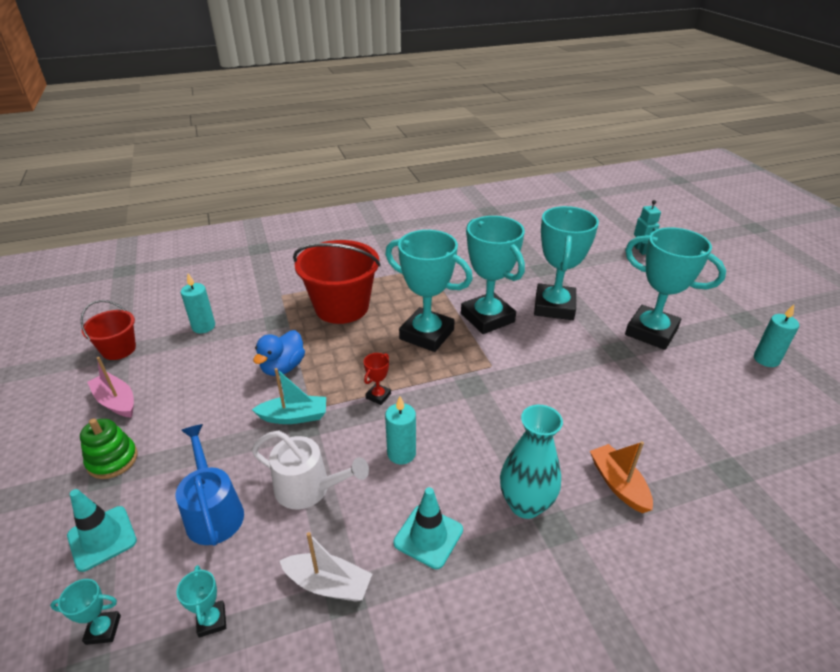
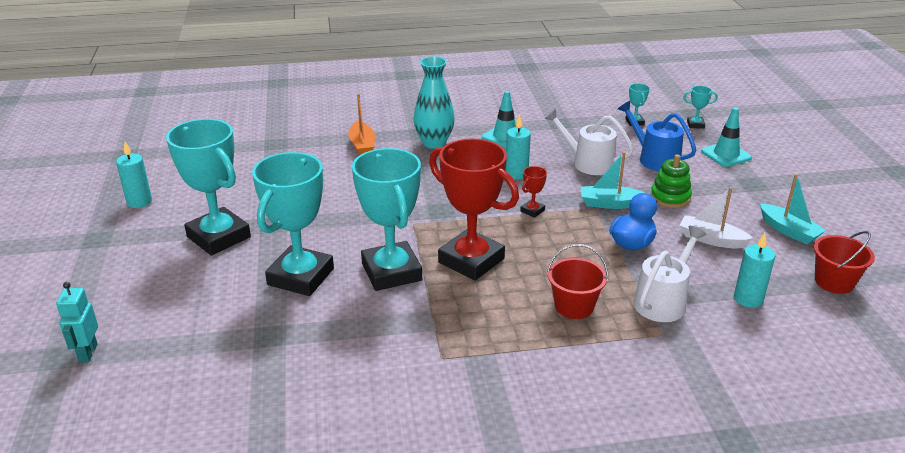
camera: 170 degrees left, 5 degrees down
(112, 460) = (754, 191): green stacking toy -> green stacking toy (670, 197)
(116, 401) = (789, 231): pink boat -> turquoise boat
(213, 512) = (655, 159): blue watering can -> blue watering can turned 150 degrees clockwise
(272, 318) = (663, 301): none -> white watering can
(328, 584) = (569, 127): white boat -> white boat (711, 239)
(342, 307) = (574, 306): red bucket -> red bucket, size x0.54
(426, 334) = (471, 260): turquoise trophy -> red trophy

